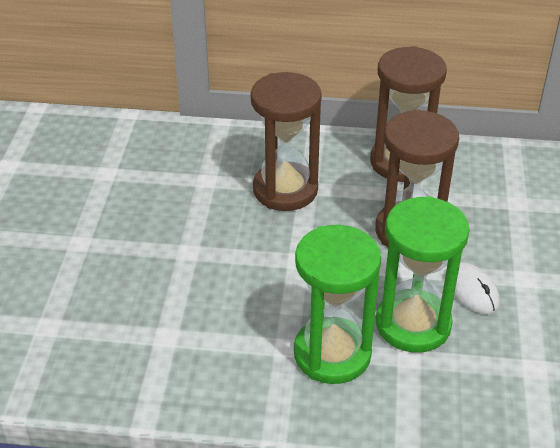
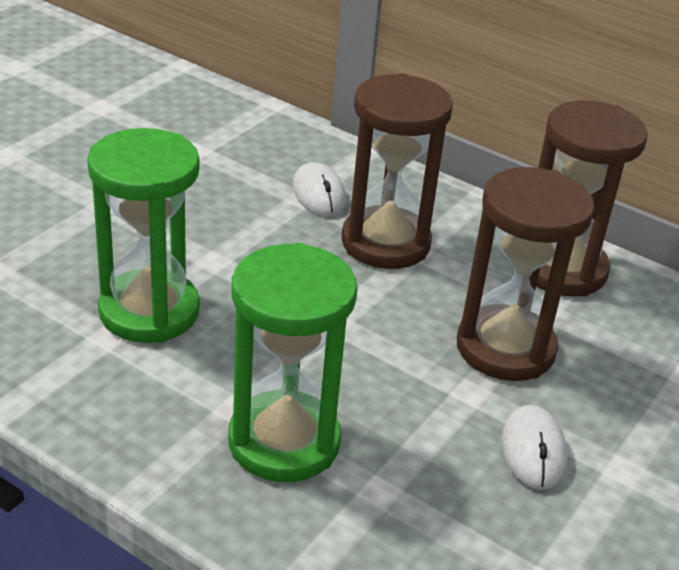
camera: 25 degrees right, 5 degrees down
(215, 172) = (318, 194): none -> white mouse
(413, 324) = (418, 455): green hourglass -> green hourglass (149, 311)

